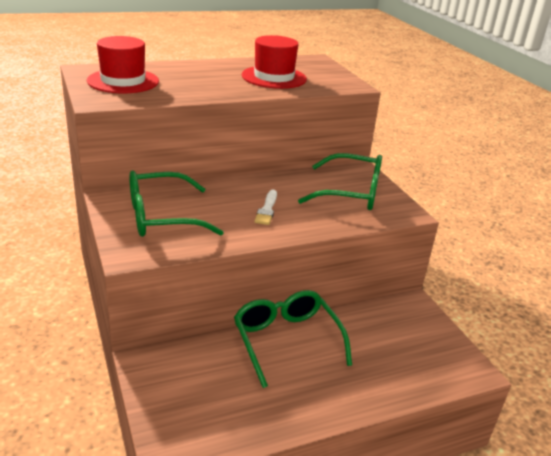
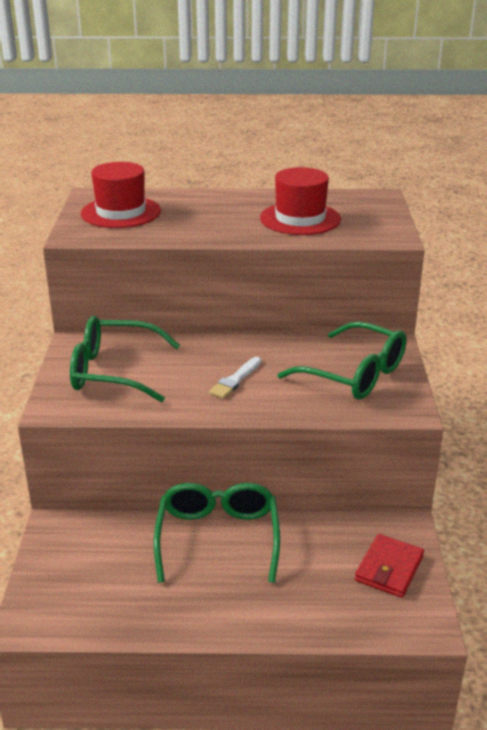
camera: 25 degrees right, 0 degrees up
(422, 335) = (389, 568): none -> red wallet

